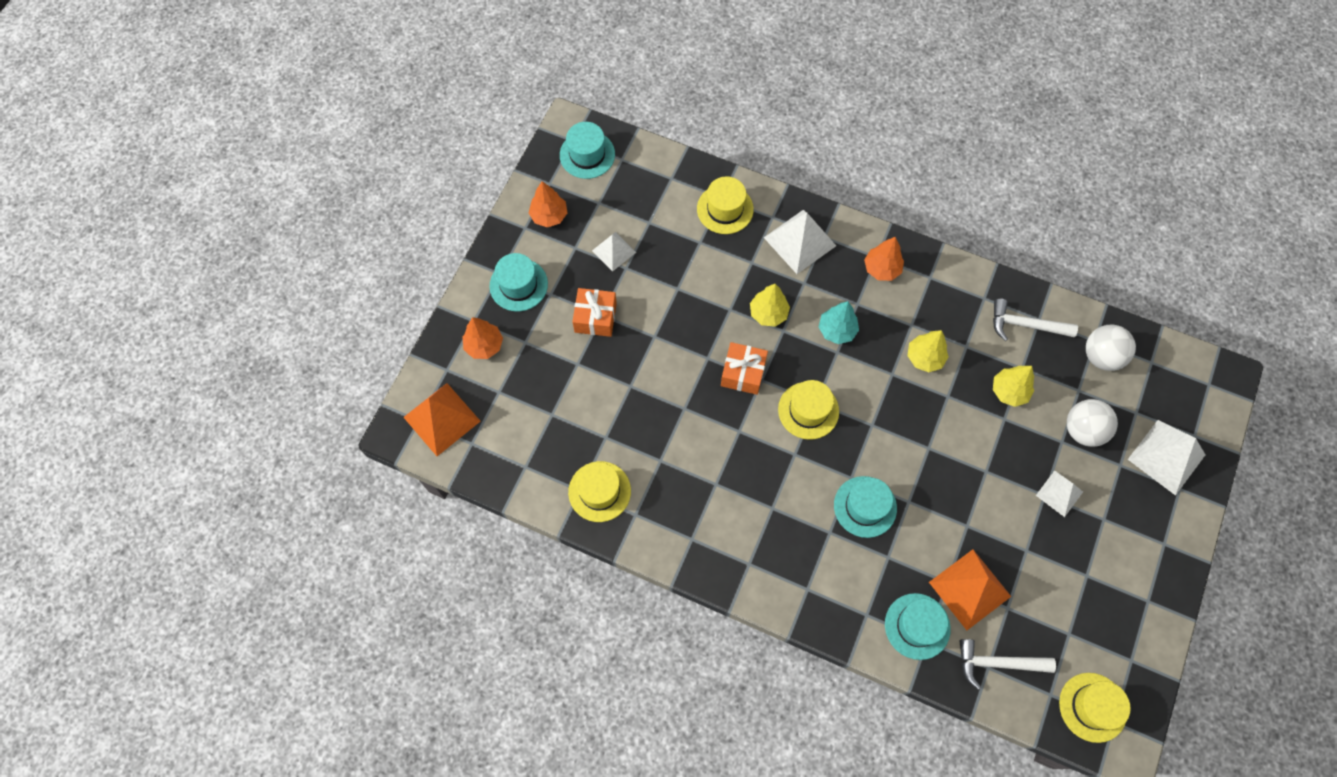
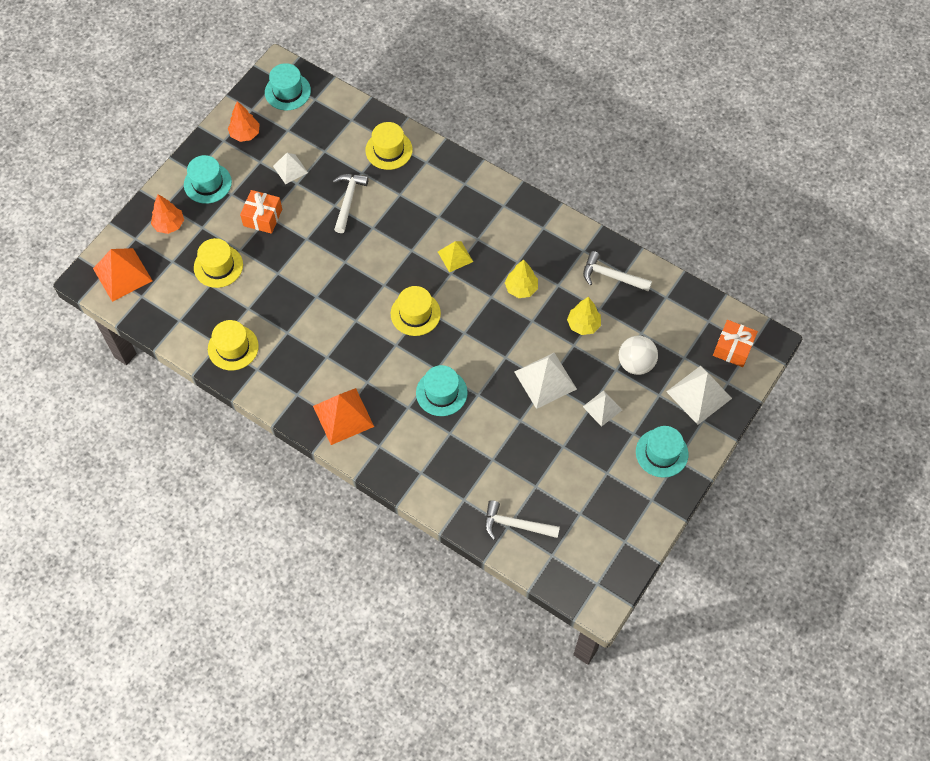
camera: 10 degrees right, 5 degrees down
(692, 279) = (348, 200): none -> white hammer
(743, 373) = (370, 277): orange gift -> orange gift (733, 348)
(768, 313) = (403, 235): yellow tree -> none
(800, 241) = (443, 184): white pyramid -> white pyramid (545, 380)
(837, 330) = (455, 256): turquoise tree -> yellow pyramid
(881, 268) = (505, 215): orange tree -> none
(917, 626) = (459, 487): turquoise hat -> turquoise hat (661, 453)
(970, 589) = (509, 467): orange pyramid -> orange pyramid (343, 416)
(1092, 707) = (583, 570): yellow hat -> yellow hat (218, 266)
(1101, 356) = (667, 310): white ball -> none

